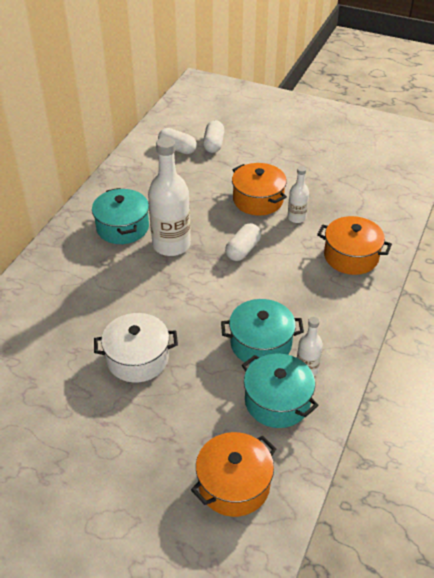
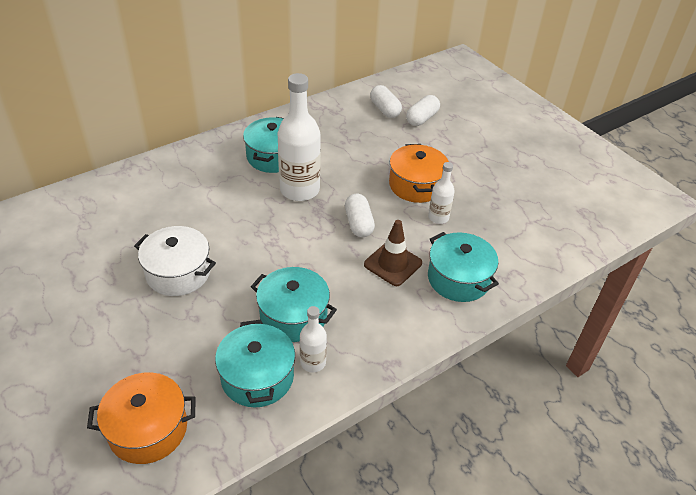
camera: 30 degrees right, 0 degrees up
(243, 250) = (359, 223): white capsule -> white capsule turned 75 degrees counterclockwise
(296, 268) = (393, 264): none -> brown traffic cone
(351, 256) = (458, 279): orange pot -> turquoise pot

